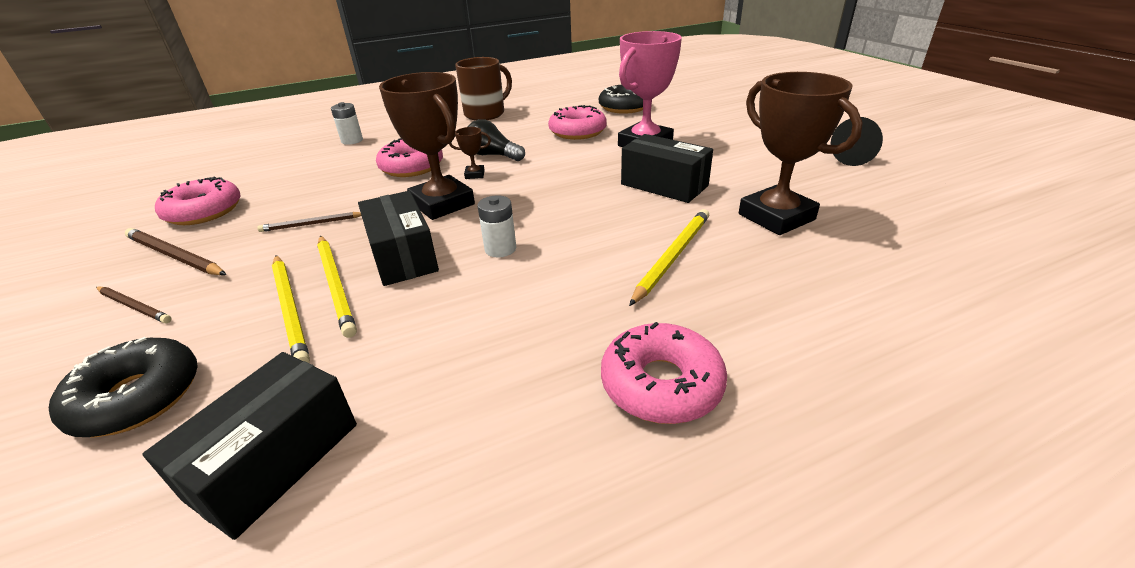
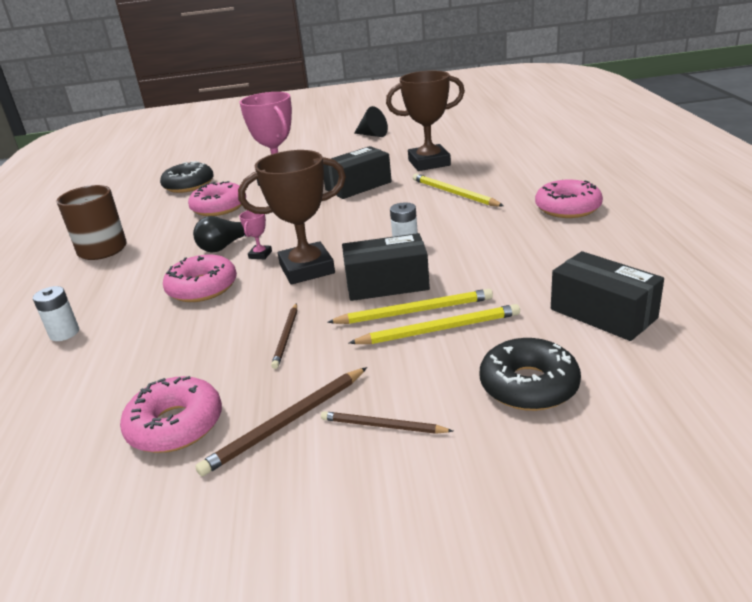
camera: 70 degrees left, 5 degrees down
(134, 306) = (383, 426): brown pencil -> brown pencil turned 120 degrees counterclockwise
(475, 174) = (260, 255): brown trophy -> pink trophy

